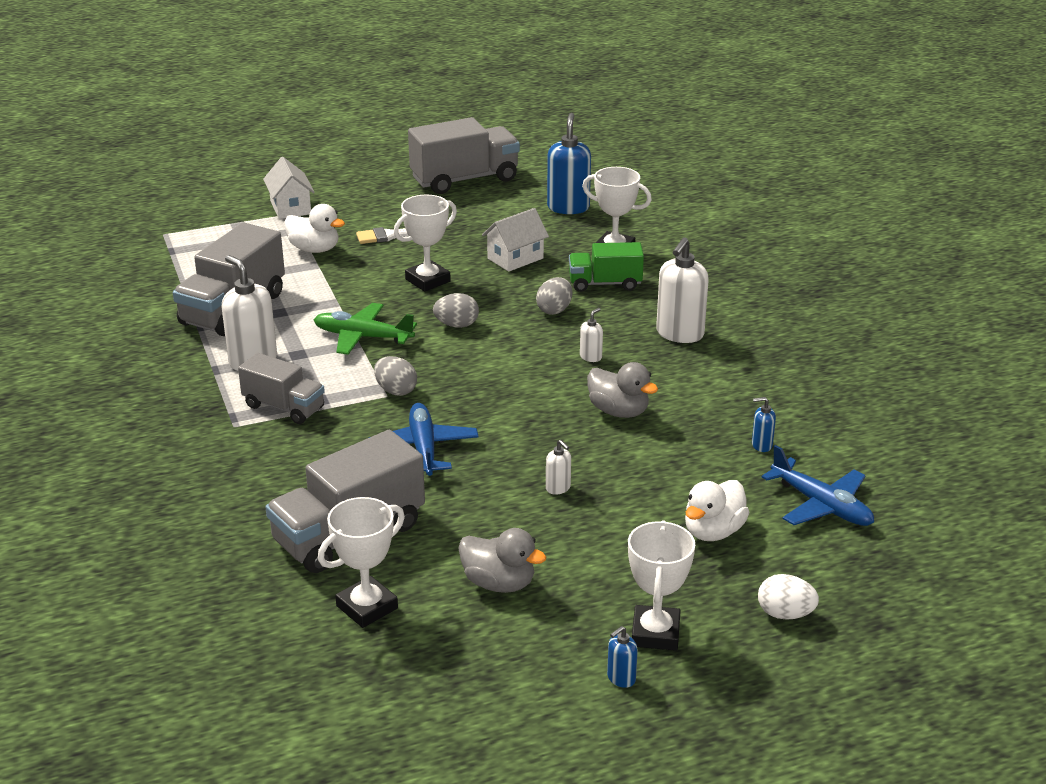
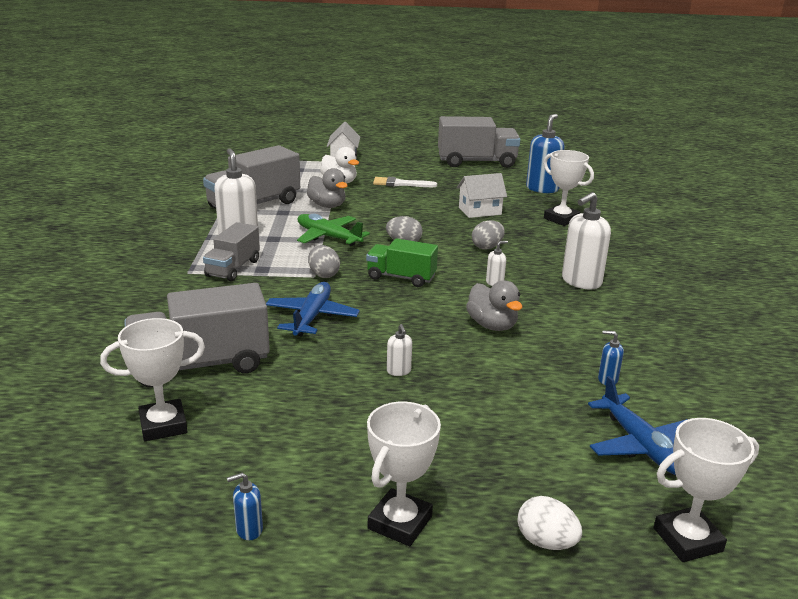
camera: 20 degrees right, 5 degrees down
(284, 407) = (233, 268): grey truck -> grey truck turned 60 degrees clockwise
(428, 280) = (404, 213): white trophy -> white trophy (687, 540)
(499, 583) = (289, 435): grey duck -> grey duck (327, 206)
(605, 283) = (539, 238): green truck -> green truck (401, 277)
(621, 678) = (335, 558): blue soap dispenser -> blue soap dispenser (249, 530)
(713, 531) = (517, 442): white duck -> none

